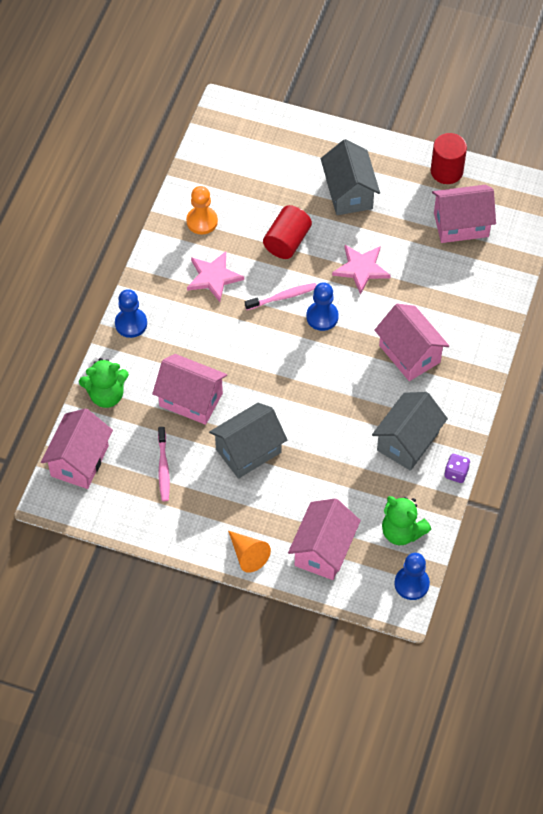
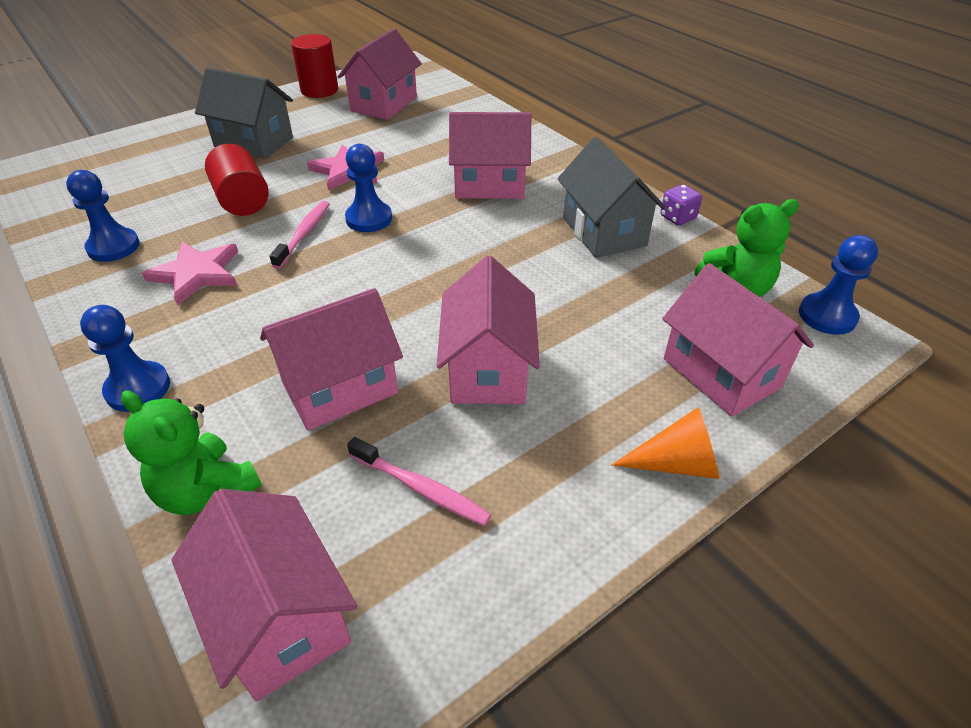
camera: 55 degrees left, 15 degrees down
(106, 395) = (207, 491): green teddy bear -> green teddy bear turned 105 degrees clockwise
(202, 221) = (113, 247): orange pawn -> blue pawn
(248, 451) = (488, 369): grey house -> pink house

